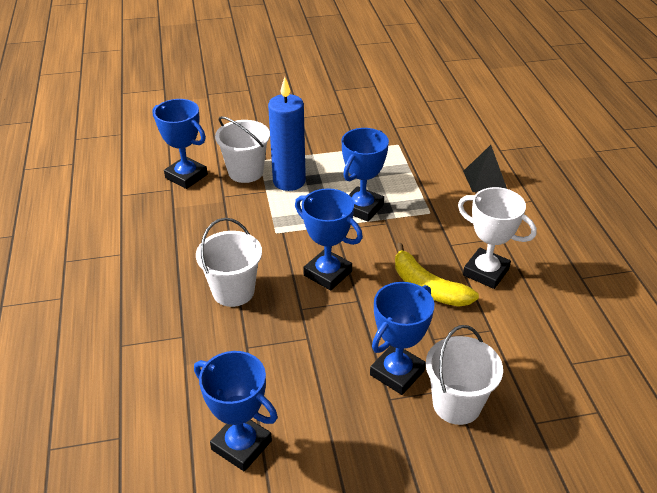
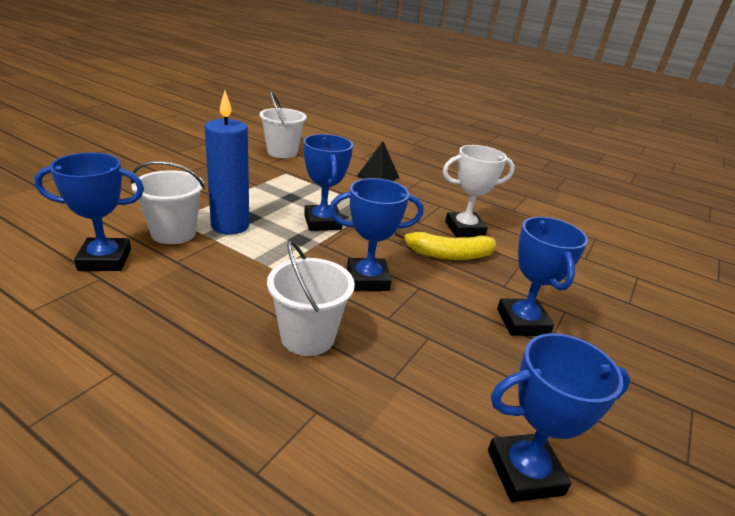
camera: 50 degrees left, 10 degrees down
(456, 404) = (583, 319): white bucket -> white bucket (282, 152)

